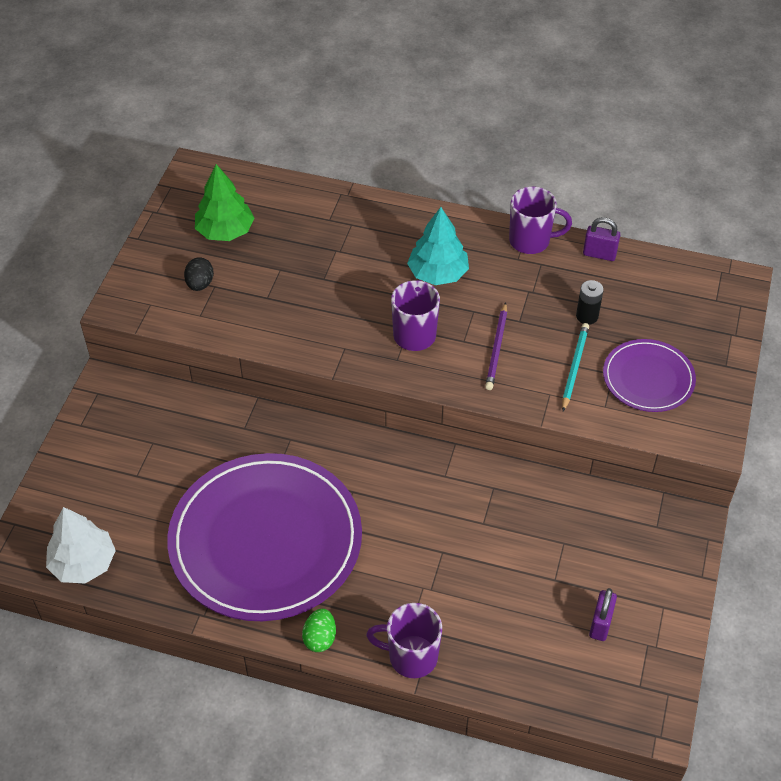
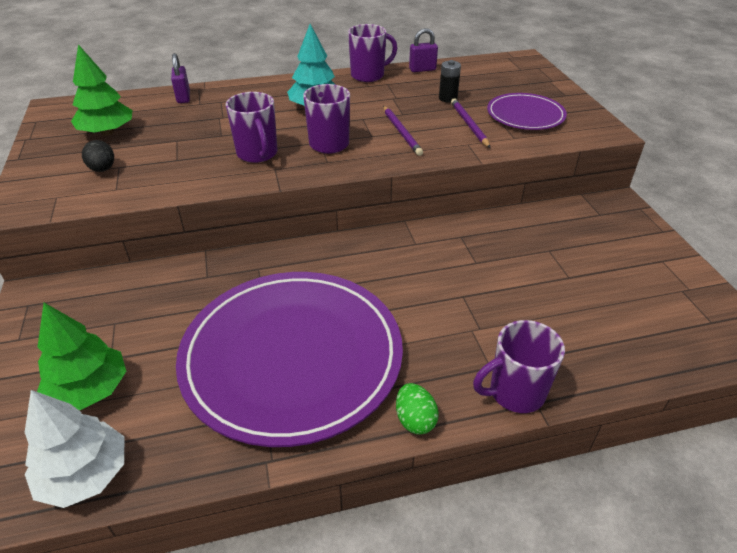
camera: 30 degrees left, 10 degrees down
(111, 497) = (89, 390): none -> green tree
(341, 321) = (257, 154): none -> purple mug
(574, 367) = (469, 125): turquoise pencil -> purple pencil
(600, 624) = (635, 292): purple padlock -> purple padlock (183, 97)

